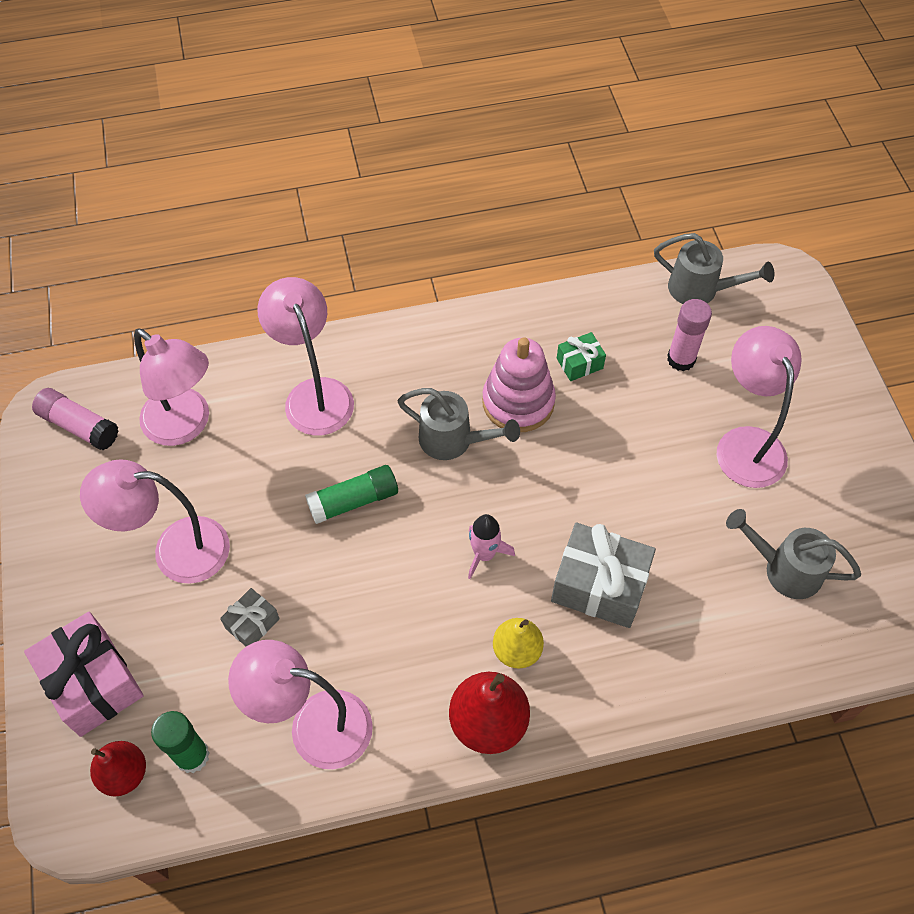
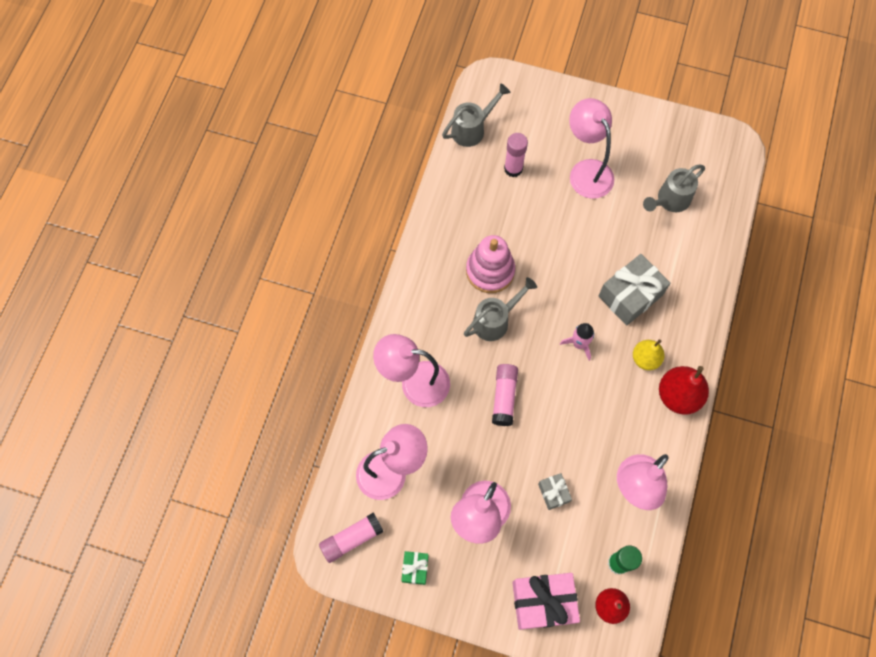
camera: 60 degrees left, 10 degrees up
(353, 501) = (504, 397): green glue stick -> pink glue stick
(579, 363) = (483, 223): green gift -> green gift (415, 568)
(746, 443) = (586, 171): pink lamp -> pink lamp turned 45 degrees clockwise

